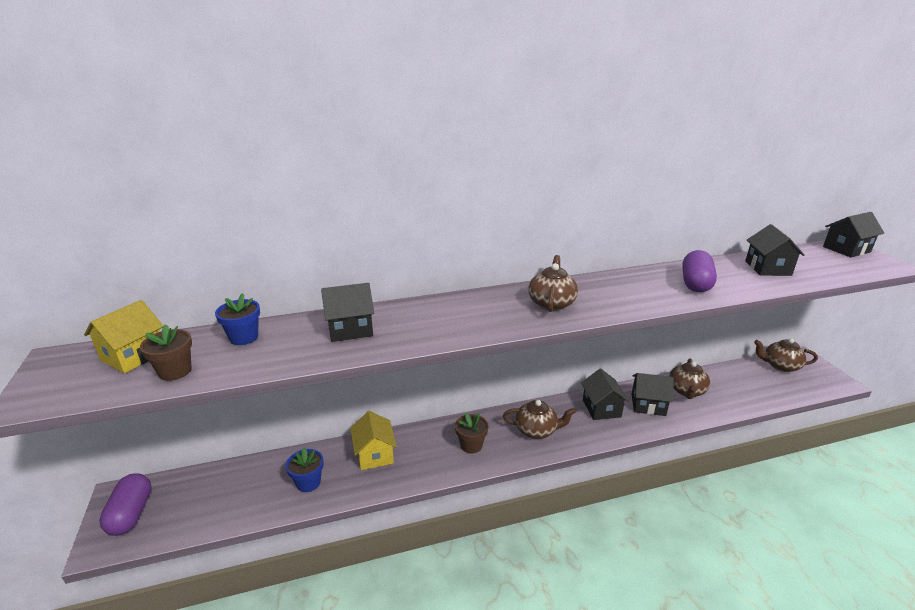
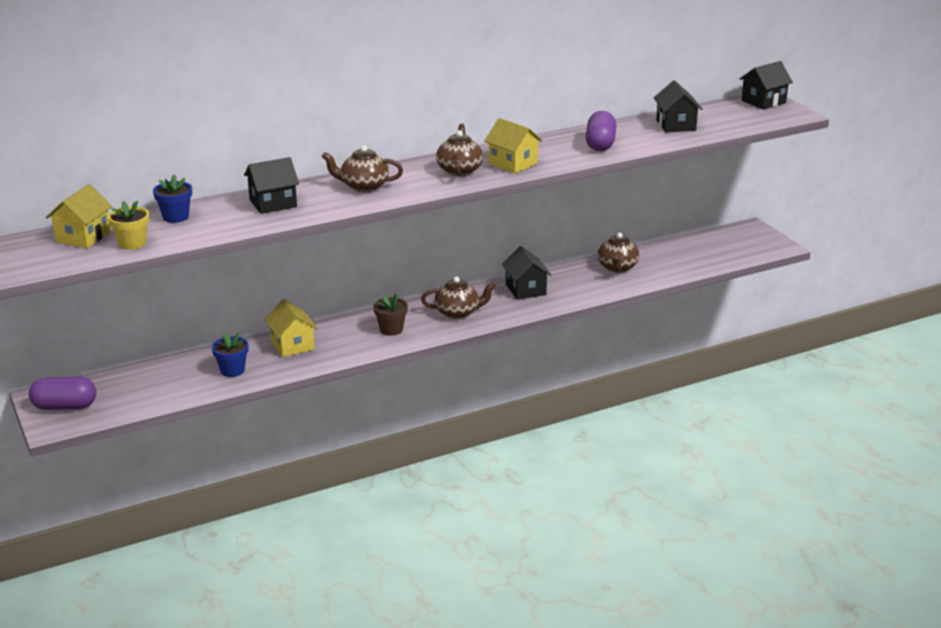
camera: 10 degrees left, 0 degrees up
(131, 514) = (65, 406): purple capsule -> purple capsule turned 75 degrees counterclockwise
(175, 371) = (132, 243): brown flower pot -> yellow flower pot
(607, 300) = (513, 164): none -> yellow house
(648, 404) = (575, 282): black house -> none
(780, 366) = (723, 237): brown teapot -> brown teapot (363, 186)

